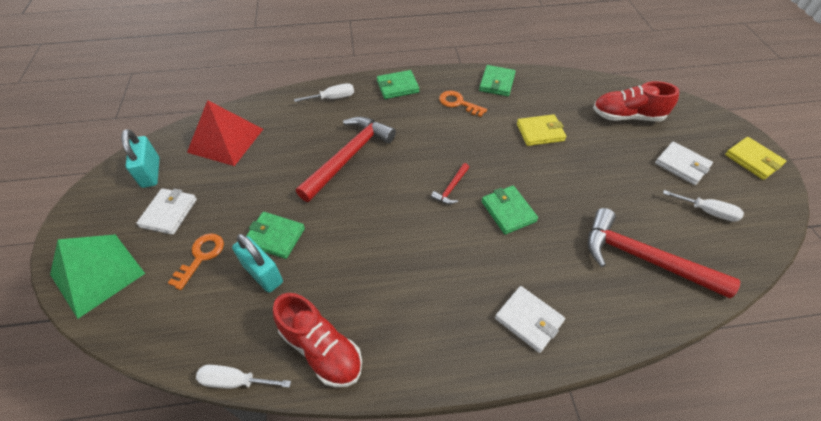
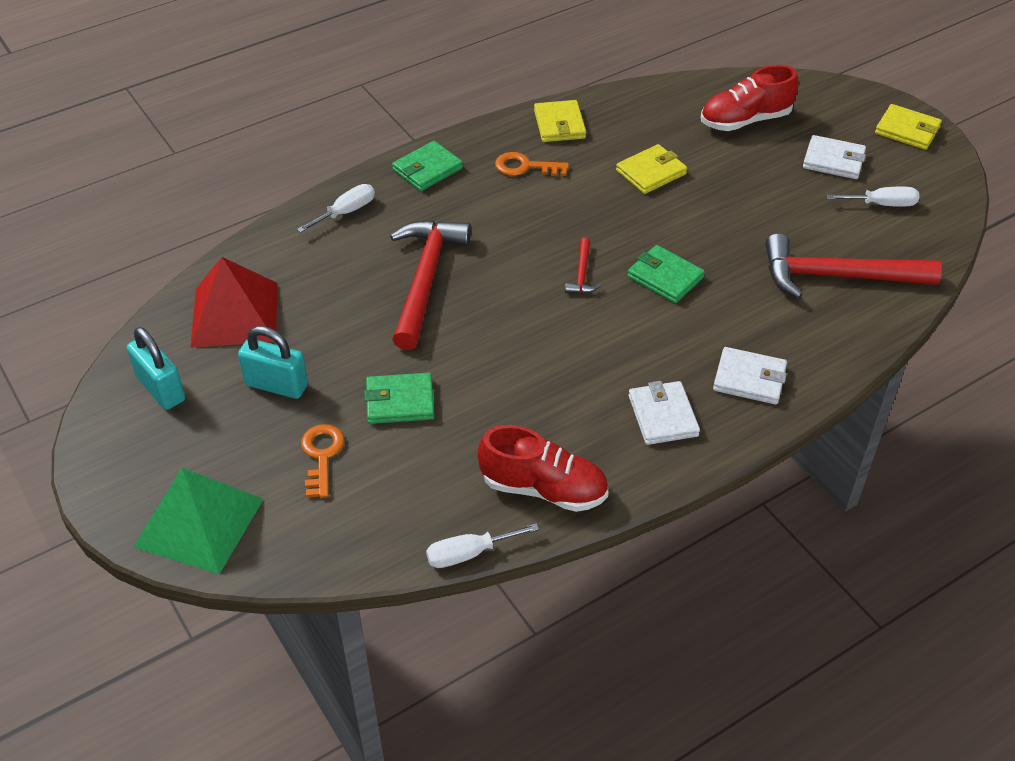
camera: 25 degrees left, 5 degrees down
(169, 213) = (233, 425): white wallet -> white wallet (662, 416)
(263, 274) = (416, 444): turquoise padlock -> turquoise padlock (276, 385)
(497, 83) = (559, 124): green wallet -> yellow wallet

